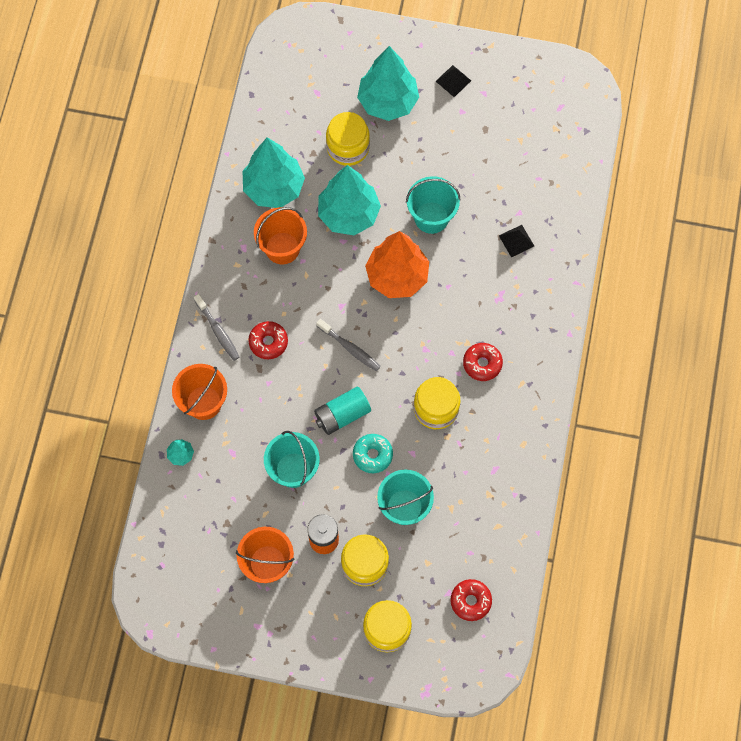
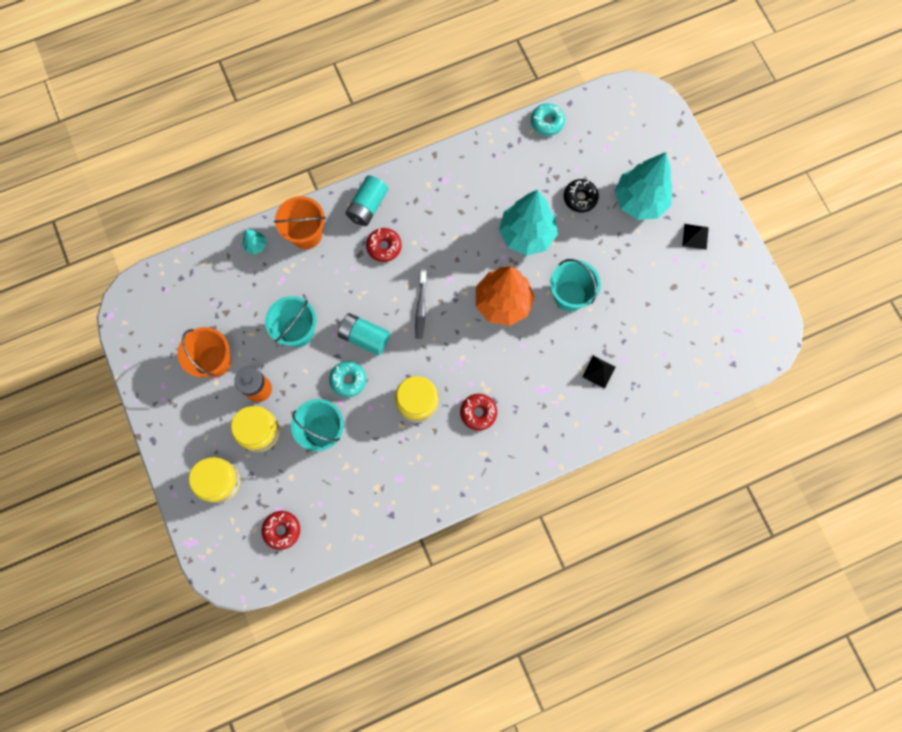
camera: 55 degrees right, 5 degrees up
(218, 331) = (368, 206): grey toothbrush -> turquoise battery
(255, 125) = (547, 122): none -> turquoise donut
(274, 188) = (507, 169): turquoise tree -> none
(282, 248) = (464, 206): orange bucket -> none
(348, 147) = (580, 198): yellow jar -> black donut

